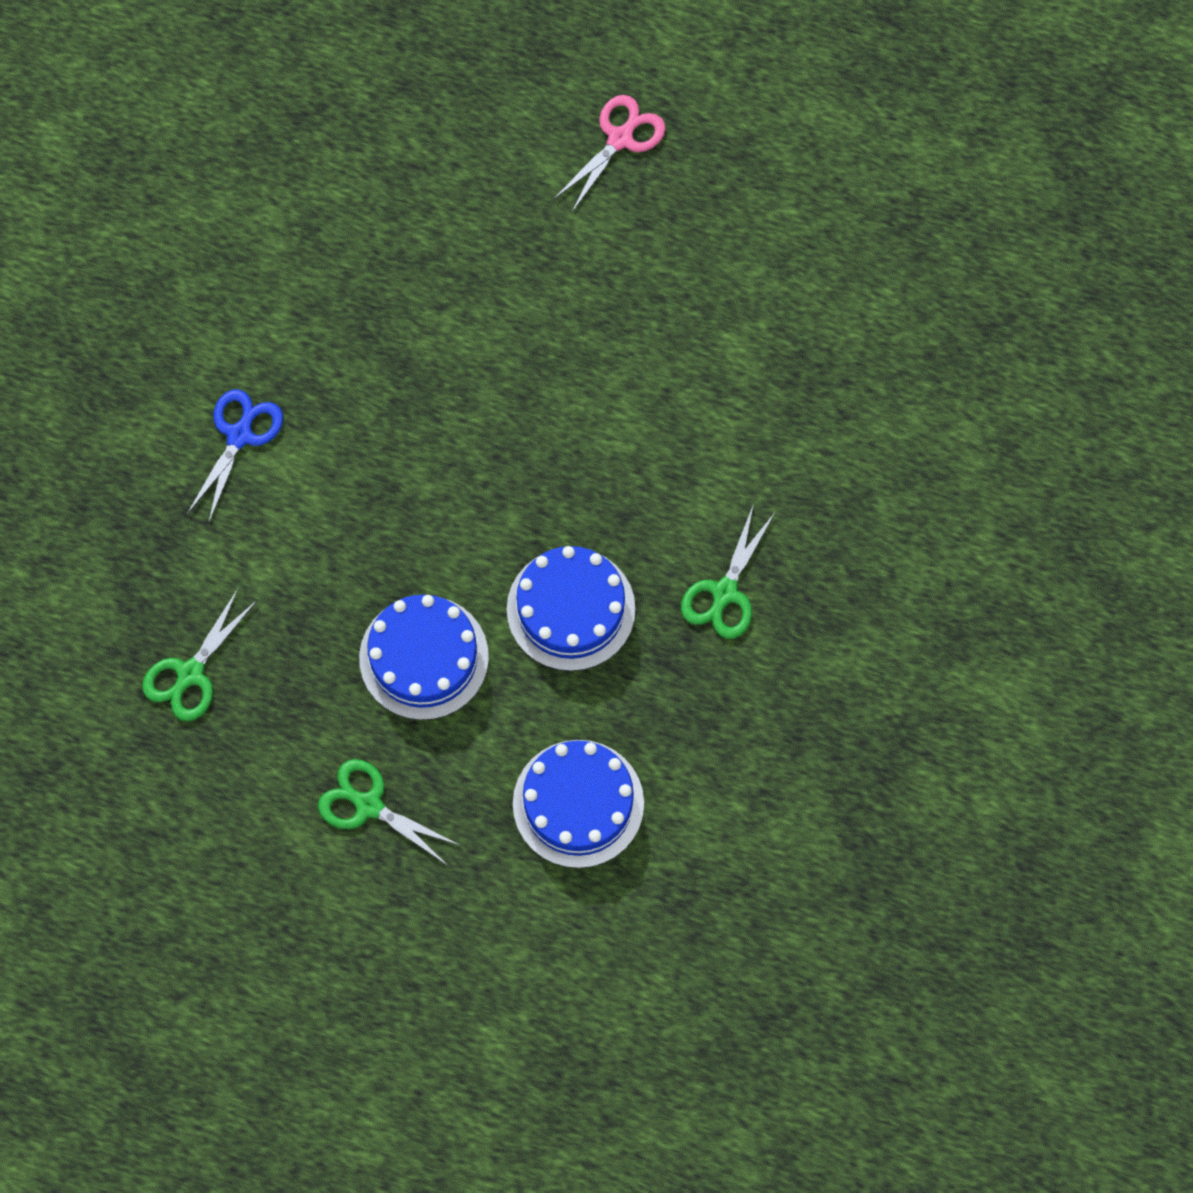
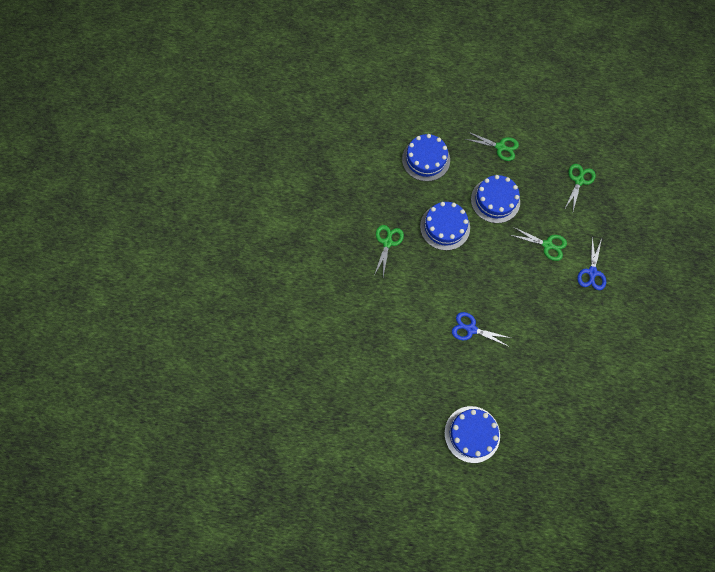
camera: 170 degrees right, 0 degrees up
(326, 520) = (547, 245): none -> green scissors
(567, 353) = (471, 329): none -> blue scissors
(620, 138) = (472, 434): pink scissors -> blue cake

